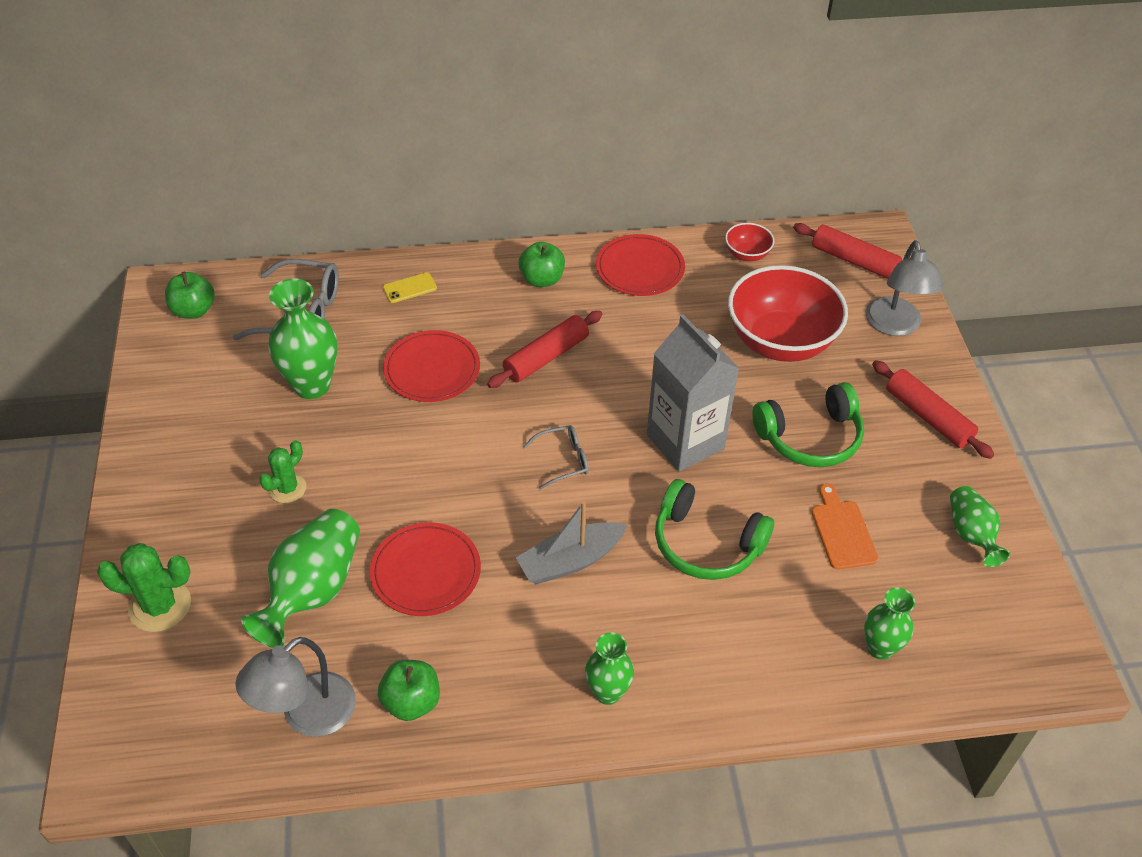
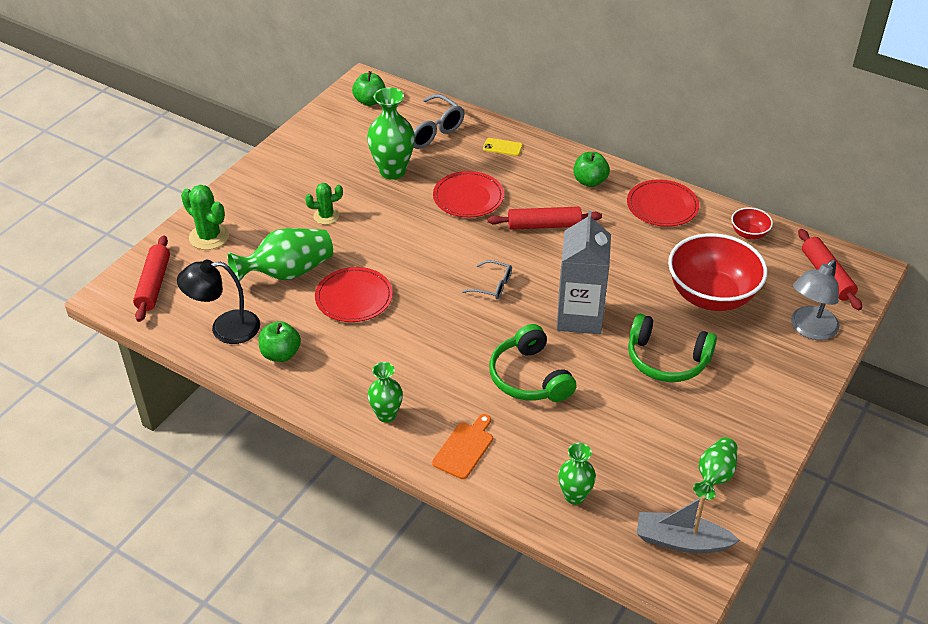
camera: 40 degrees right, 5 degrees down
(307, 715) = (225, 328): grey lamp -> black lamp
(570, 561) = (438, 339): grey boat -> grey boat (681, 541)
(842, 531) = (625, 422): orange cutting board -> orange cutting board (464, 448)
(928, 417) = (767, 394): red rolling pin -> red rolling pin (153, 284)

